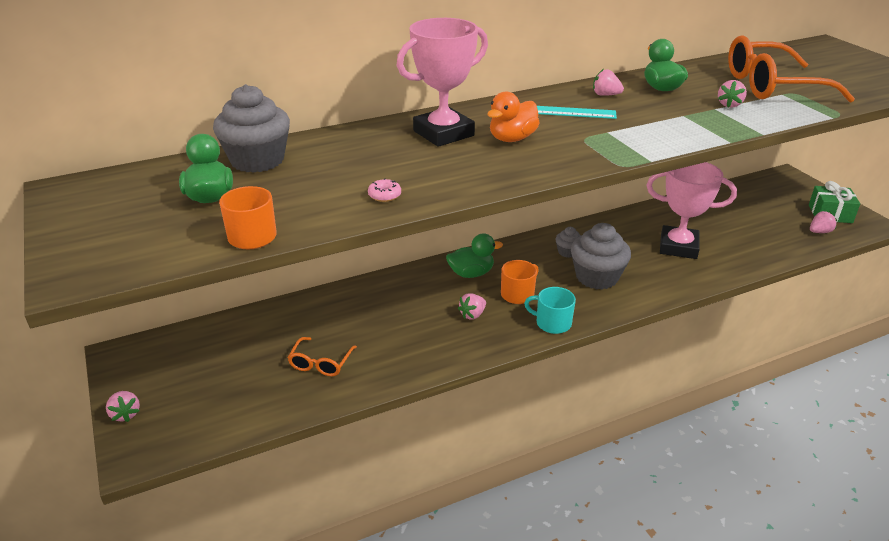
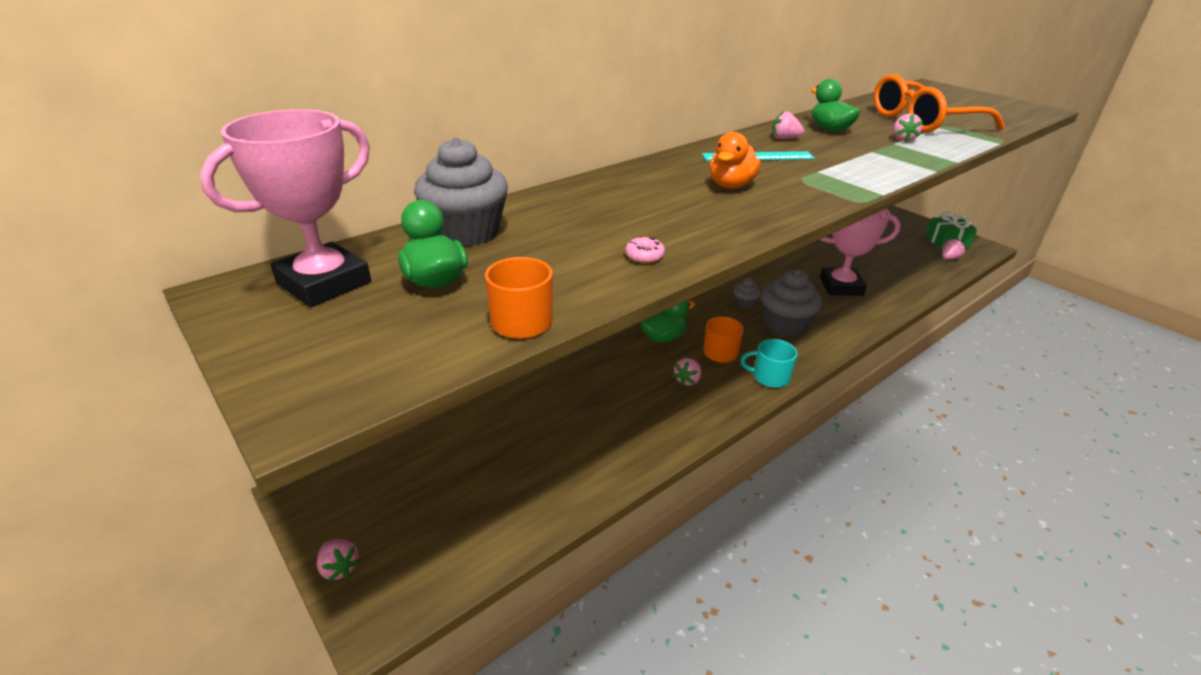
camera: 15 degrees left, 0 degrees up
(320, 363) = (552, 460): orange glasses -> none
(443, 133) = (656, 186): pink trophy -> pink trophy (324, 283)

